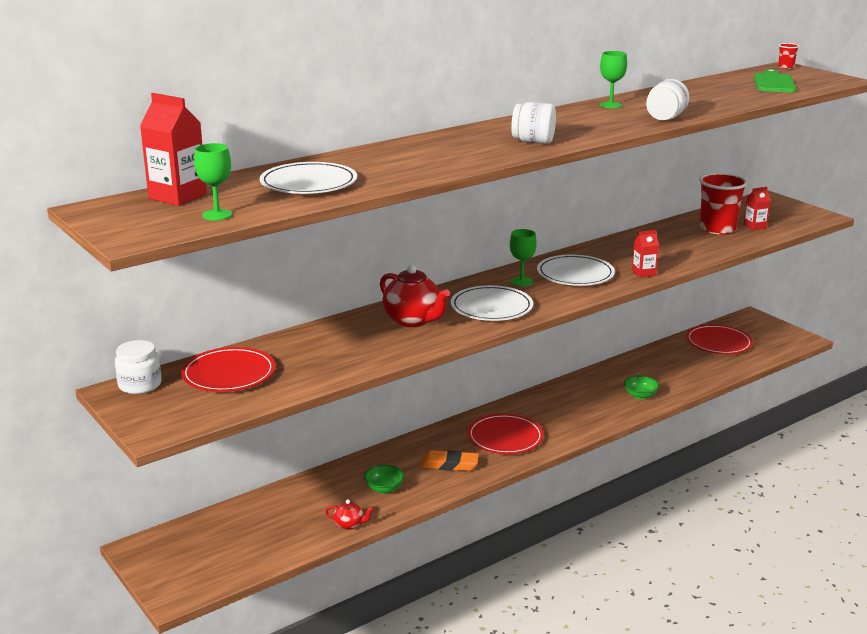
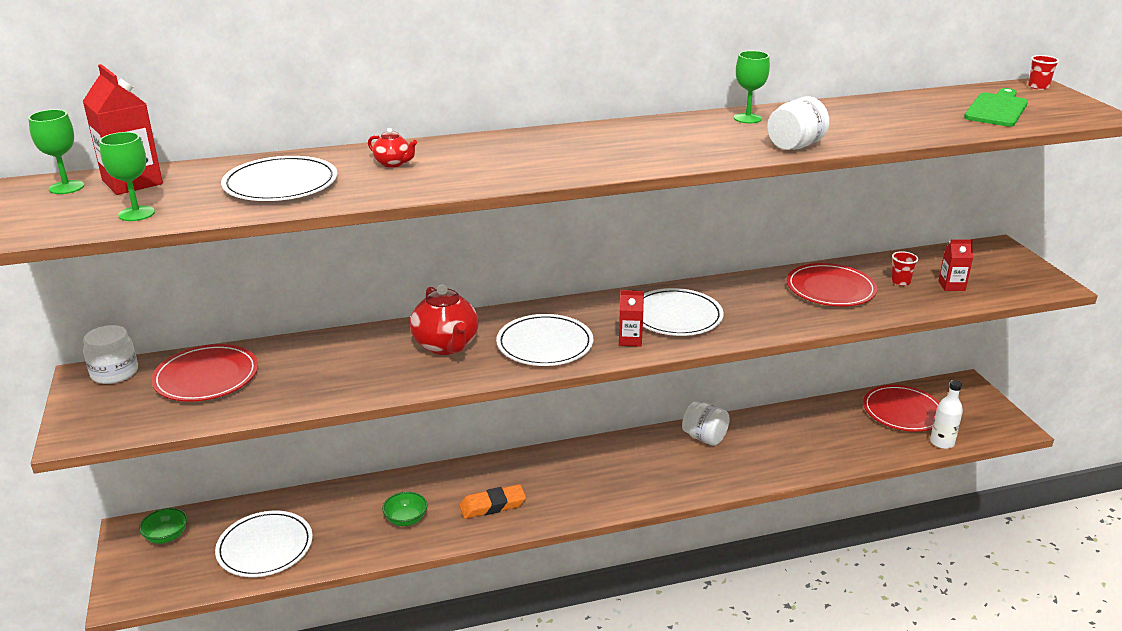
camera: 20 degrees right, 5 degrees up
(276, 533) = (265, 547): none -> white plate
(349, 524) = (342, 556): red teapot -> red teapot (393, 164)
(449, 464) = (492, 505): orange eraser -> orange eraser turned 45 degrees counterclockwise
(505, 437) = (574, 484): red plate -> red plate (830, 289)
(521, 281) = (606, 315): green goblet -> green goblet (66, 187)
(533, 141) = (594, 160): white jar -> white jar (704, 437)
(640, 395) = (762, 464): green bowl -> green bowl (166, 536)
(644, 273) = (759, 329): red carton -> red carton (630, 340)
(717, 229) = (900, 281): red cup -> red cup, size x0.44
(759, 357) = (942, 442): none -> white bottle

